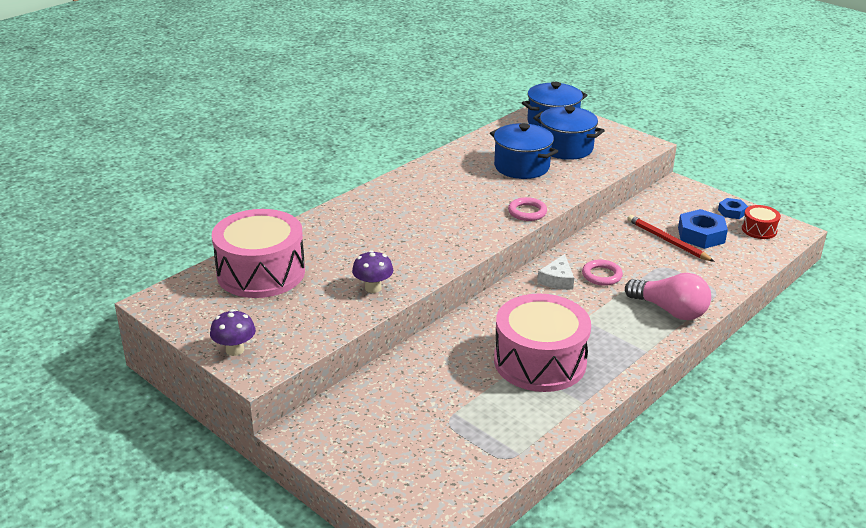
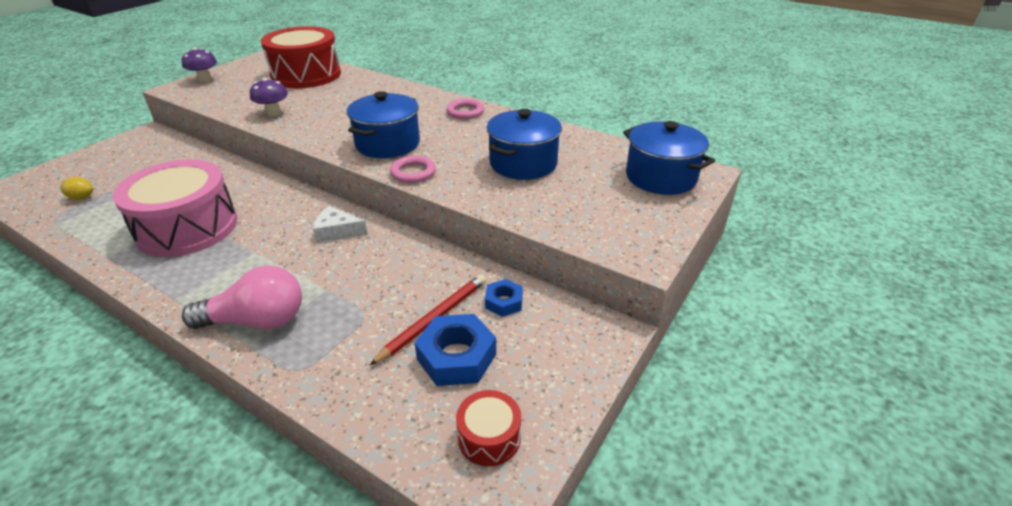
camera: 80 degrees right, 5 degrees up
(261, 272) = (306, 75): pink drum -> red drum
(465, 448) = (82, 198): none -> yellow lemon
(566, 148) = (589, 190): blue pot -> blue pot (387, 144)
(601, 275) = (344, 262): pink ring -> pink ring (465, 112)
(670, 310) = (257, 321): pink light bulb -> pink light bulb turned 120 degrees counterclockwise
(732, 212) = (543, 400): blue nut -> blue nut (504, 302)

